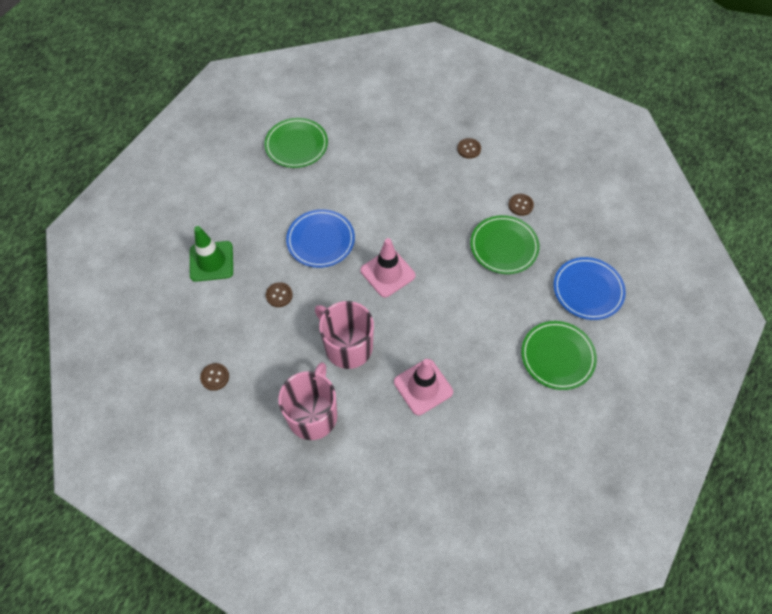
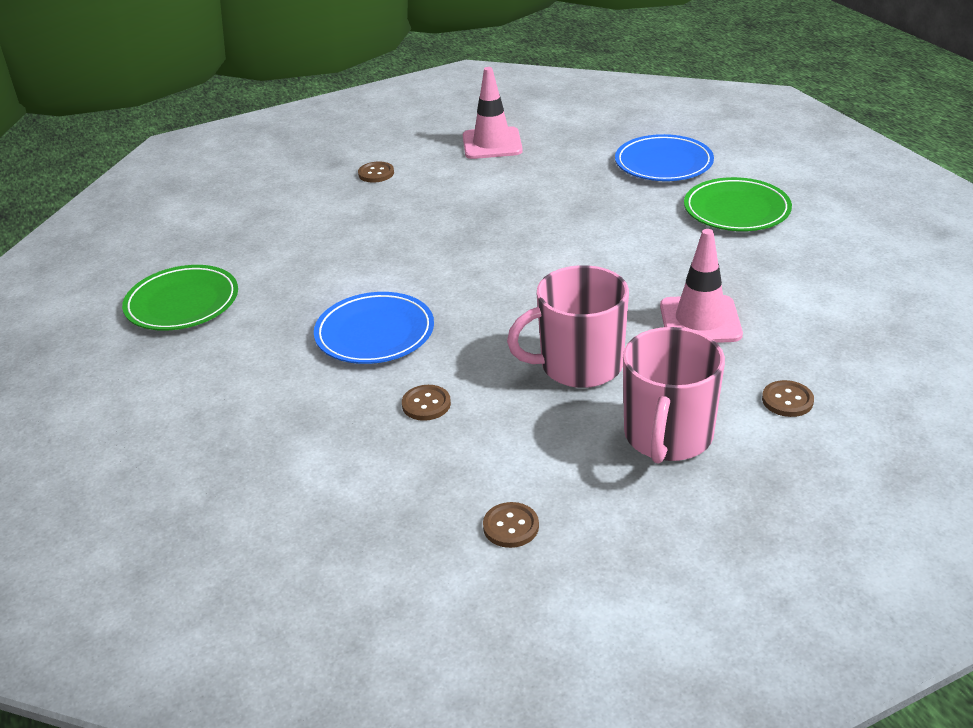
camera: 55 degrees left, 25 degrees down
(211, 261) = (283, 459): green traffic cone -> none
(313, 414) = (668, 436): pink mug -> pink mug turned 120 degrees counterclockwise
(387, 273) = (493, 292): pink traffic cone -> pink traffic cone (492, 144)
(504, 247) = (547, 196): green plate -> none
(520, 205) = (501, 166): brown button -> brown button (787, 400)

